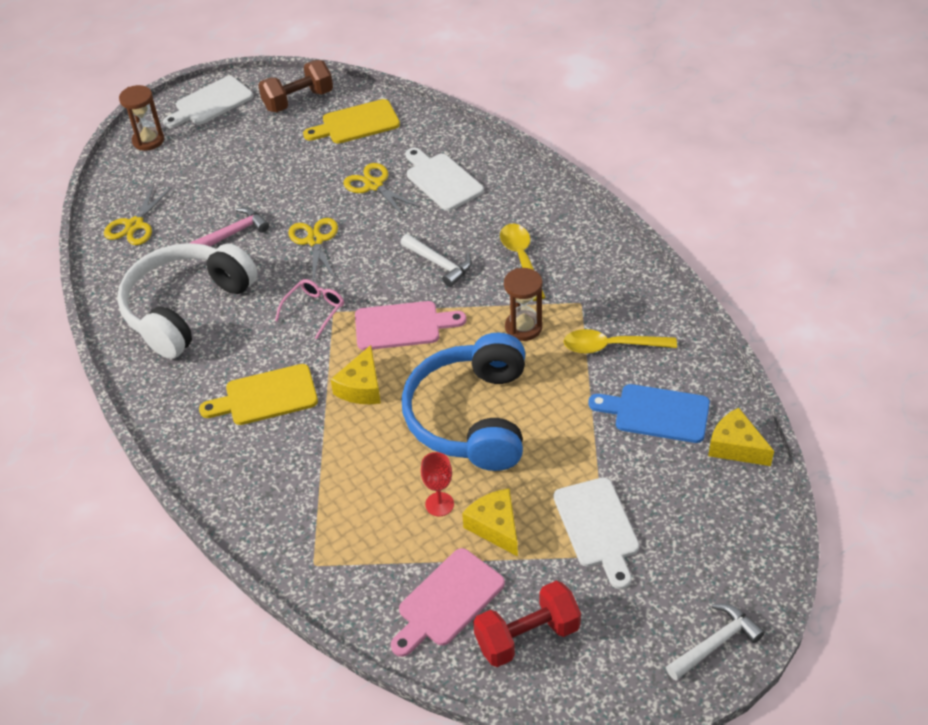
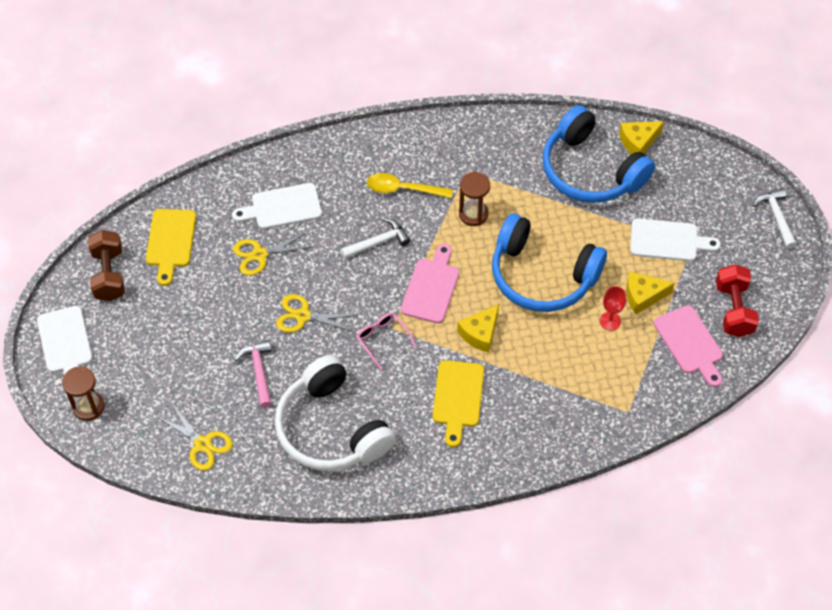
camera: 70 degrees left, 10 degrees up
(361, 387) = (480, 333): yellow cheese -> yellow cheese turned 90 degrees clockwise
(611, 346) = (518, 170): yellow spoon -> none
(656, 413) = (590, 171): blue cutting board -> blue headphones

